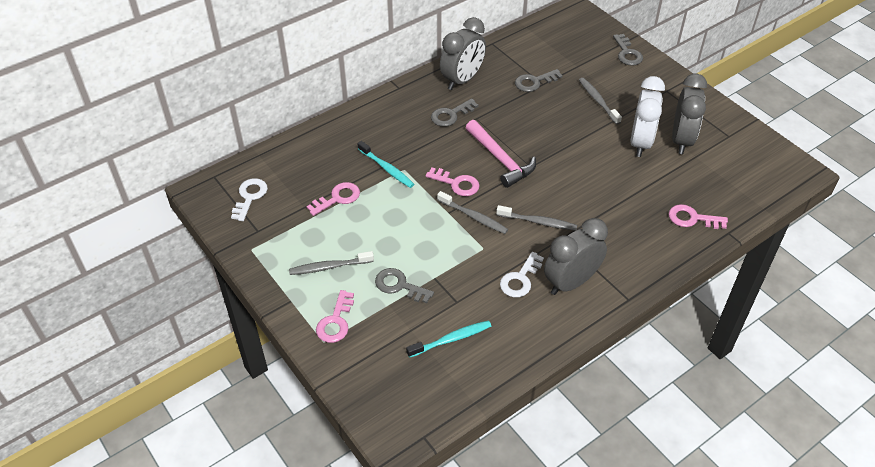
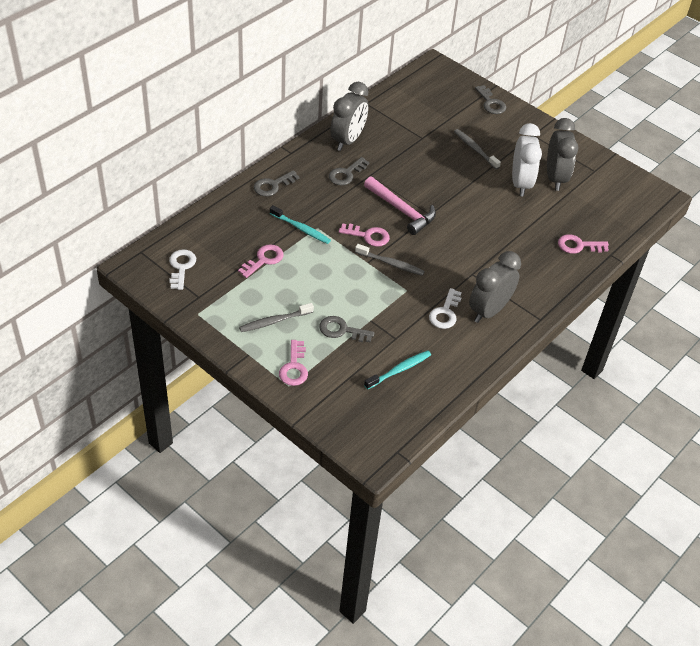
camera: 15 degrees left, 0 degrees up
(534, 82) = (414, 137): grey key -> grey key (273, 185)
(538, 222) = (448, 262): grey toothbrush -> none

